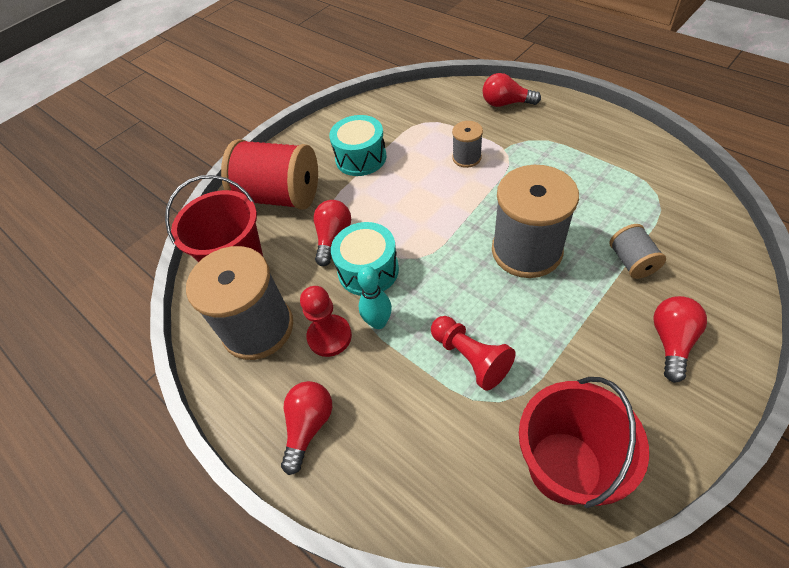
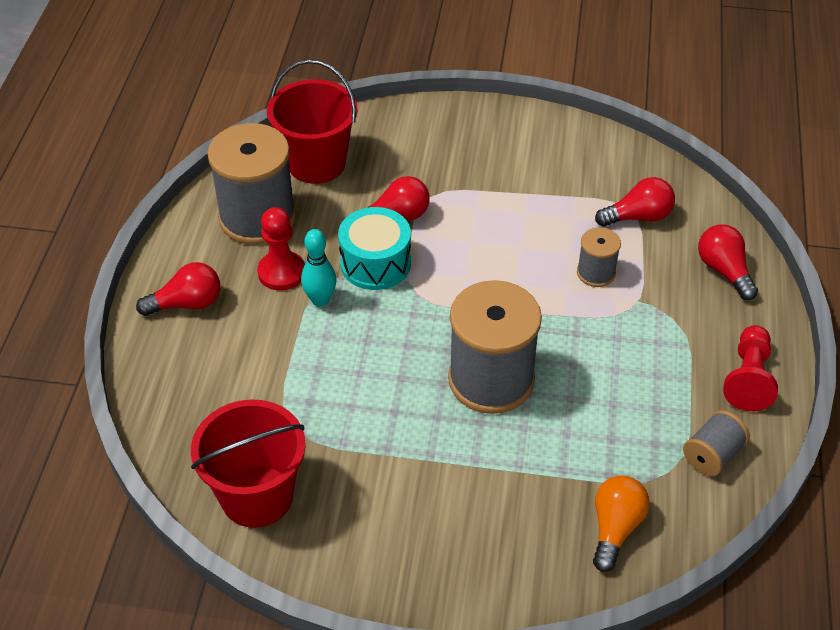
camera: 50 degrees right, 5 degrees down
(280, 196) = (421, 147): red spool -> none
(361, 158) = (525, 182): turquoise drum -> none
(470, 358) = (326, 386): red pawn -> red pawn (748, 378)
(632, 262) = (539, 477): grey spool -> grey spool (712, 455)
(671, 341) = (450, 540): red light bulb -> red light bulb (638, 217)
(696, 241) = (615, 528): none -> orange light bulb

